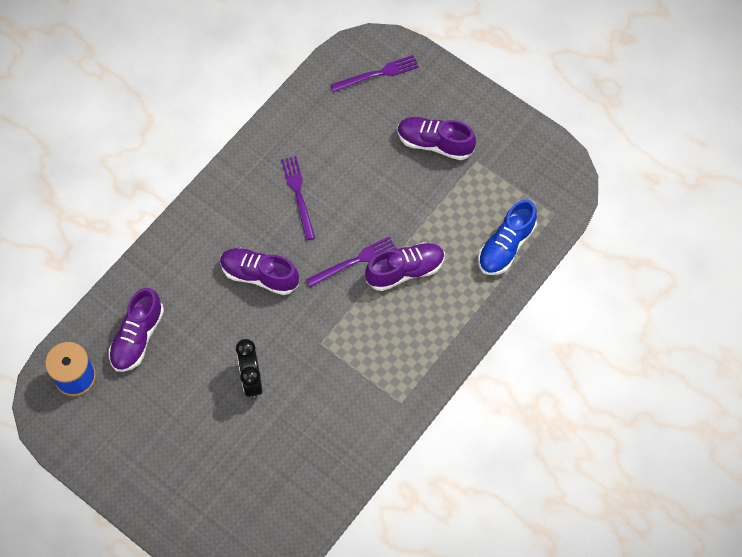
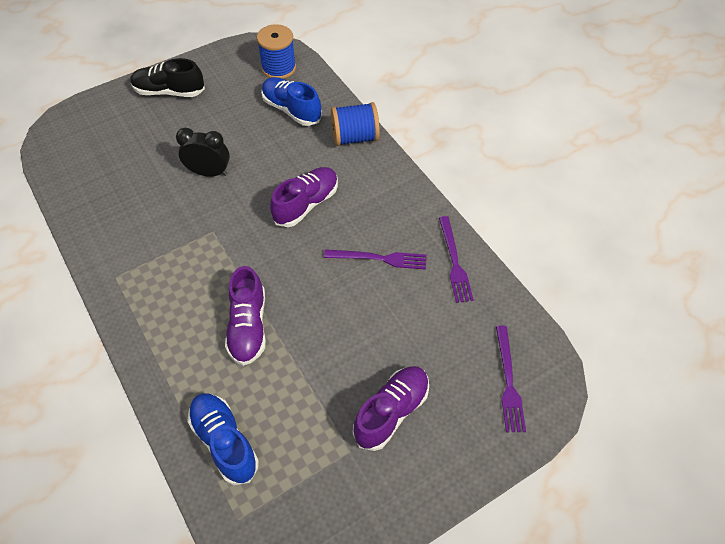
camera: 110 degrees right, 10 degrees down
(137, 337) = (291, 110): purple shoe -> blue shoe
(150, 477) = (169, 92): none -> black shoe
(158, 263) = (355, 137): none -> blue spool
(354, 261) = (282, 284): purple fork -> purple fork (454, 262)

